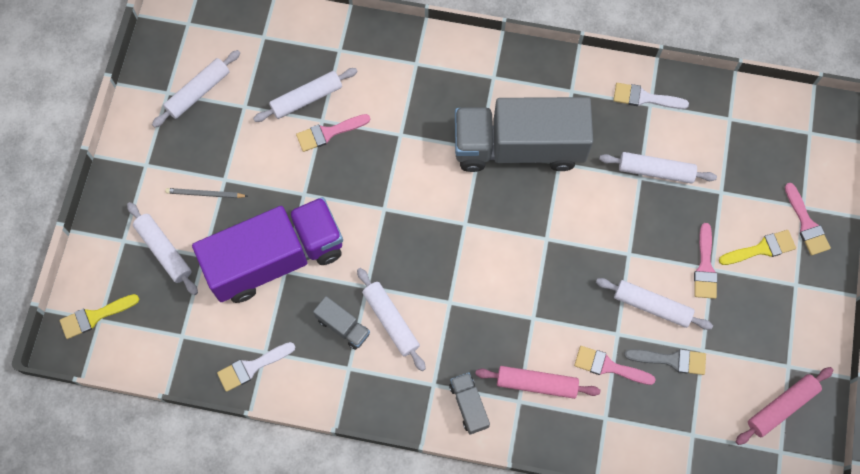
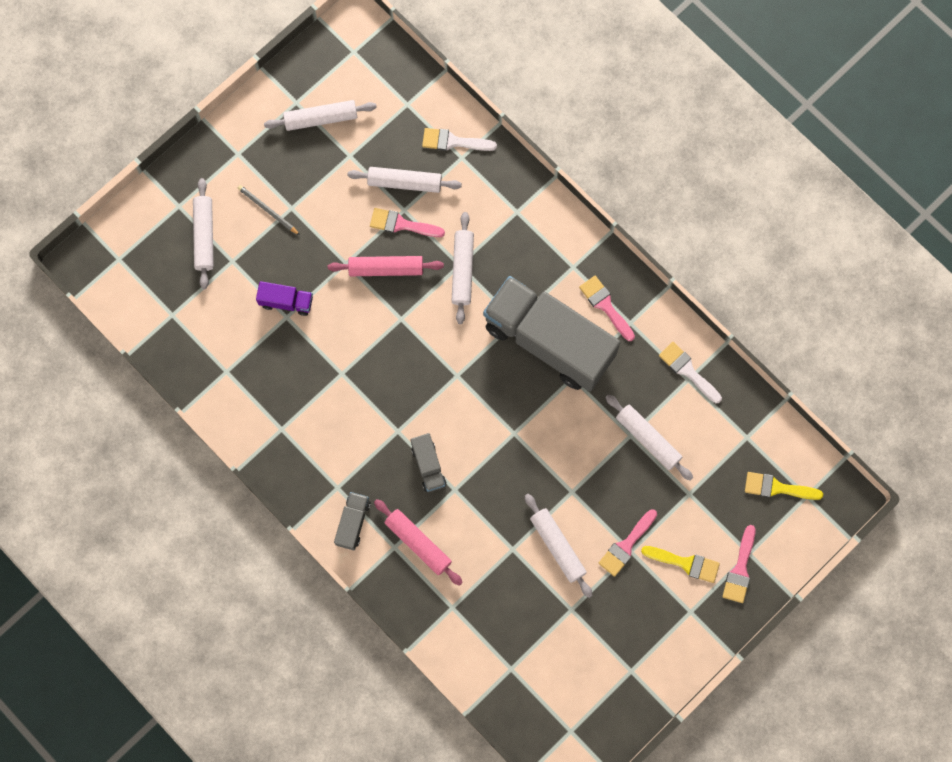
camera: 35 degrees right, 5 degrees up
(95, 316) = (117, 254): yellow brush -> yellow brush (777, 488)
(252, 367) = (208, 376): white brush -> white brush (453, 141)
(275, 259) = (286, 302): purple truck -> purple truck, size x0.41
(343, 326) = (300, 393): grey truck -> grey truck (428, 466)
(391, 321) = (340, 414): white rolling pin -> white rolling pin (462, 270)
(608, 366) = (485, 569): pink brush -> pink brush (605, 305)
(671, 360) = (539, 600): grey brush -> none
(781, 407) = (599, 698): pink rolling pin -> pink rolling pin (386, 268)

